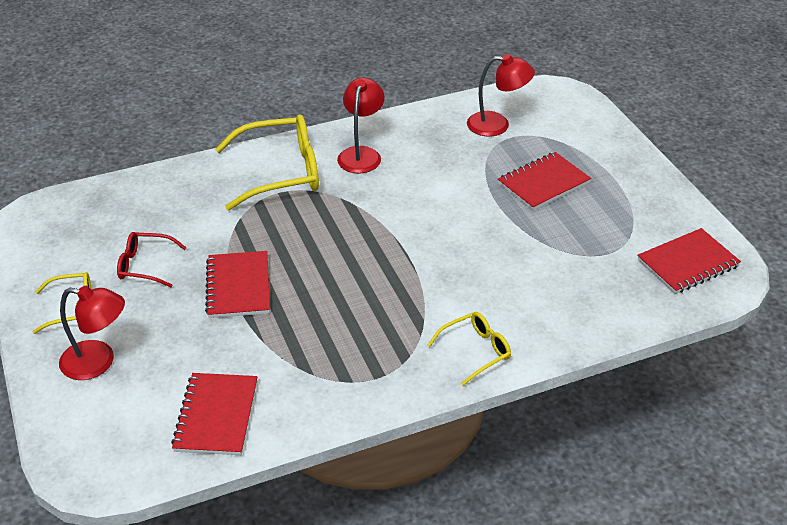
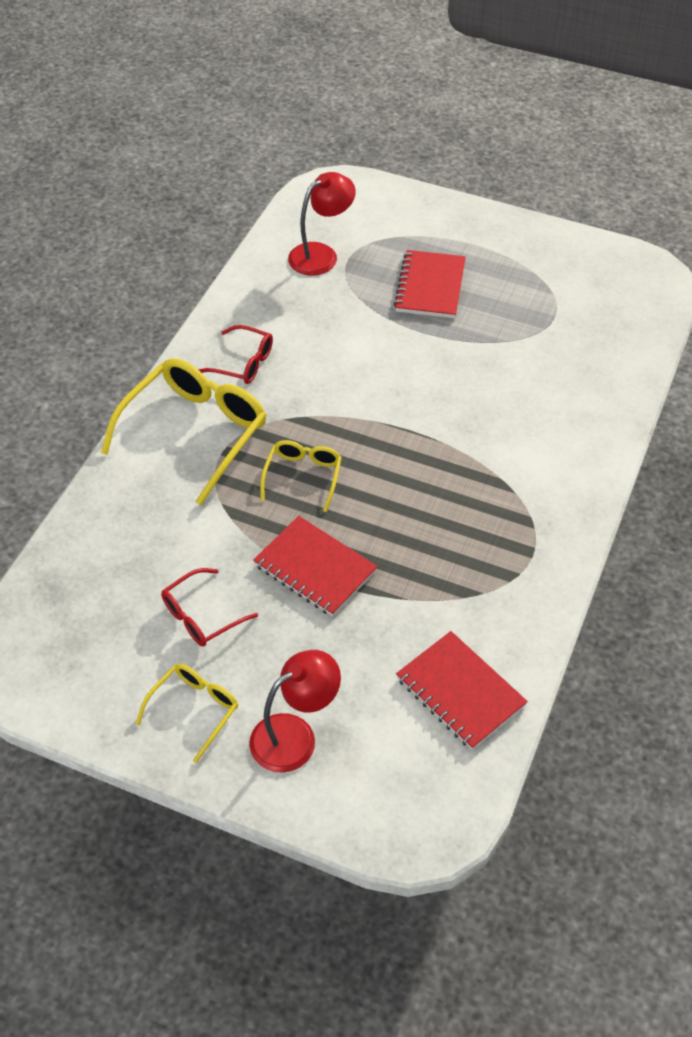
camera: 45 degrees left, 10 degrees up
(361, 154) = (243, 363): red lamp -> red glasses
(475, 351) = (571, 474): yellow glasses -> yellow glasses (303, 476)
(687, 263) = (617, 285): red notebook -> none

